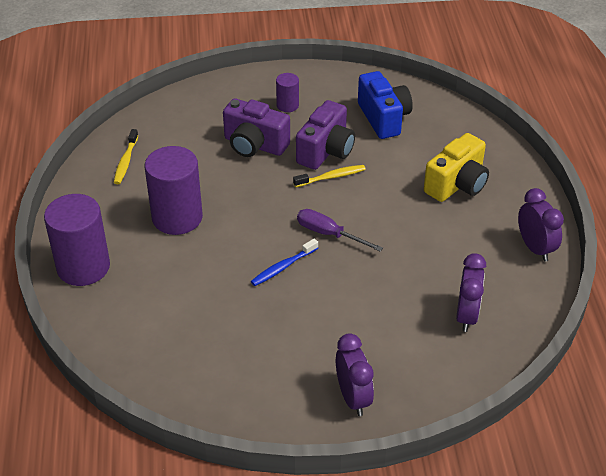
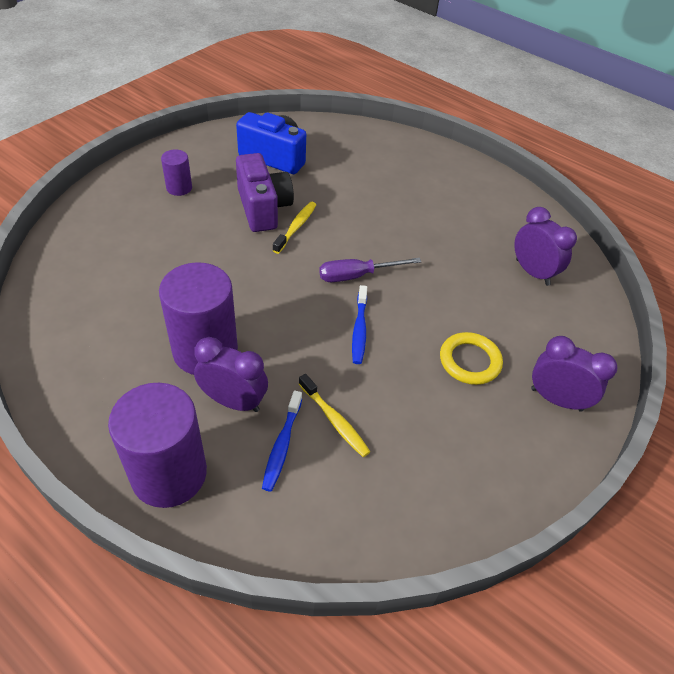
camera: 50 degrees left, 5 degrees up
(125, 161) = (77, 330): yellow toothbrush -> yellow toothbrush (334, 420)
(153, 296) = (282, 445): none -> blue toothbrush
(254, 145) = (193, 238): purple camera -> none
(328, 335) = (469, 361): none -> yellow ring
(457, 184) = (394, 178): yellow camera -> none
(535, 248) = (502, 194): purple clock -> purple clock (233, 401)

